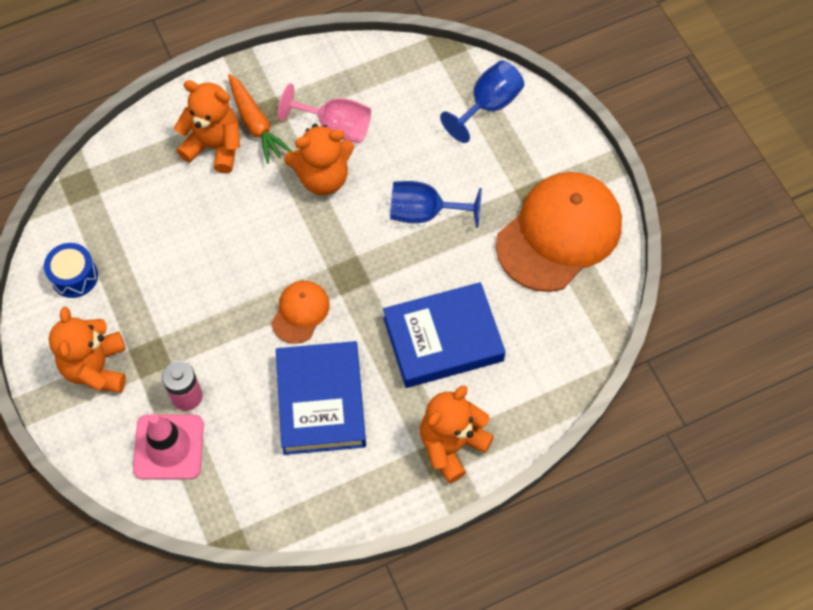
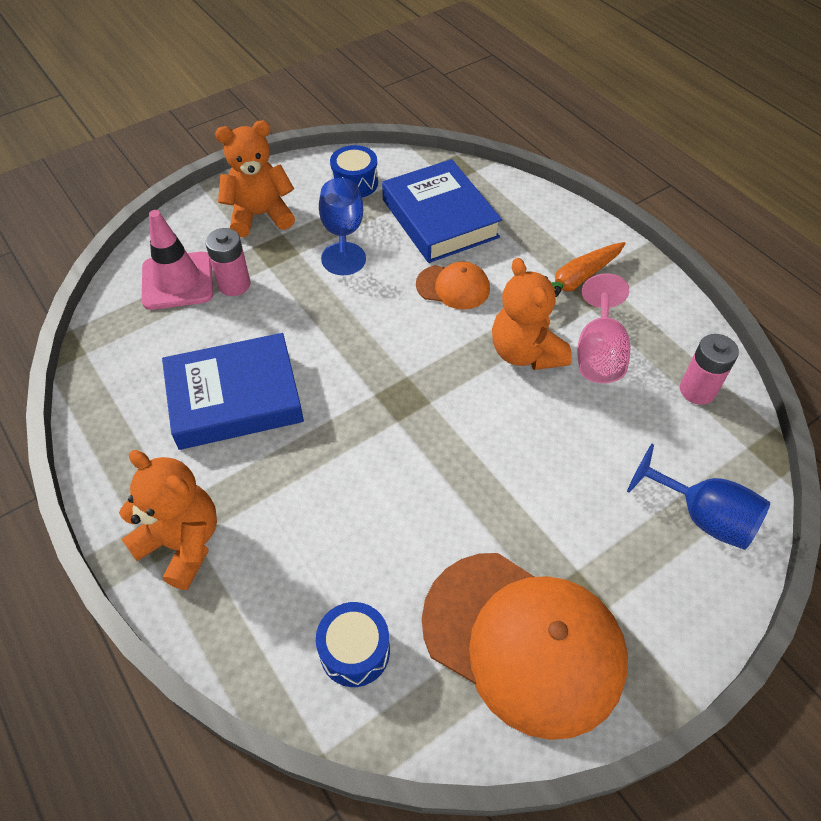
camera: 80 degrees right, 10 degrees down
(215, 146) = (533, 254): orange teddy bear -> none
(300, 312) = (345, 360): orange cap -> orange cap (453, 287)
(385, 74) = (697, 390): none -> pink battery
(424, 213) = (508, 463): blue goblet -> blue goblet (343, 234)
(443, 339) = (329, 512): blue book -> blue book (439, 218)
(551, 335) = (355, 651): none -> blue drum

